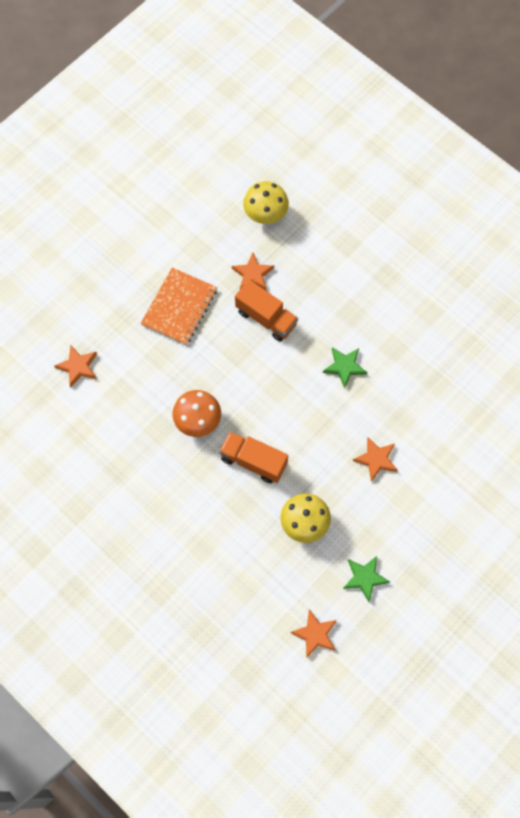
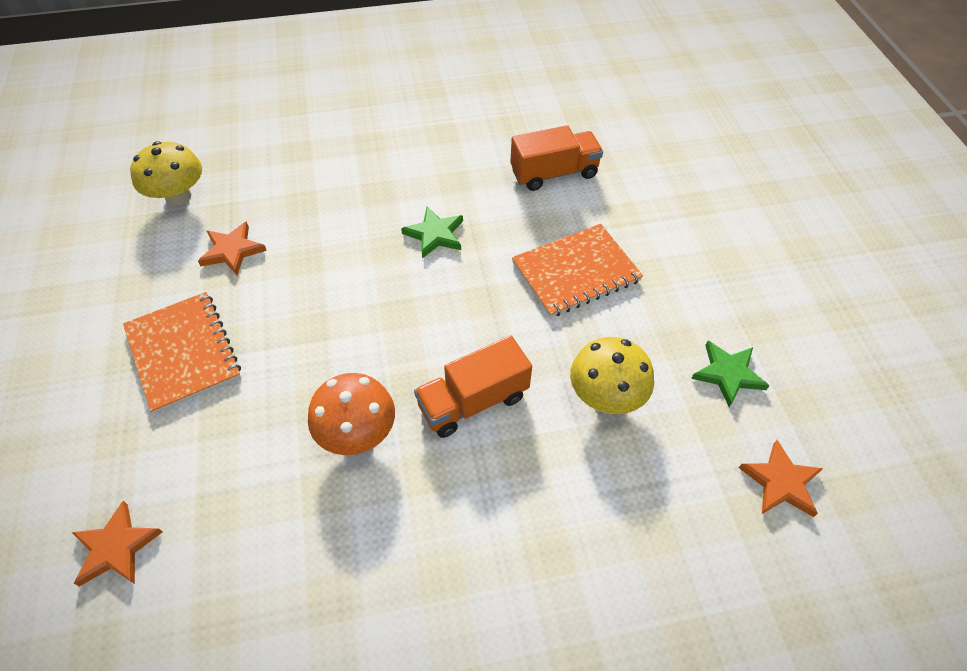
camera: 55 degrees left, 15 degrees down
(266, 318) = (299, 271): orange truck -> orange truck (554, 173)
(376, 459) = (576, 272): orange star -> orange notebook

